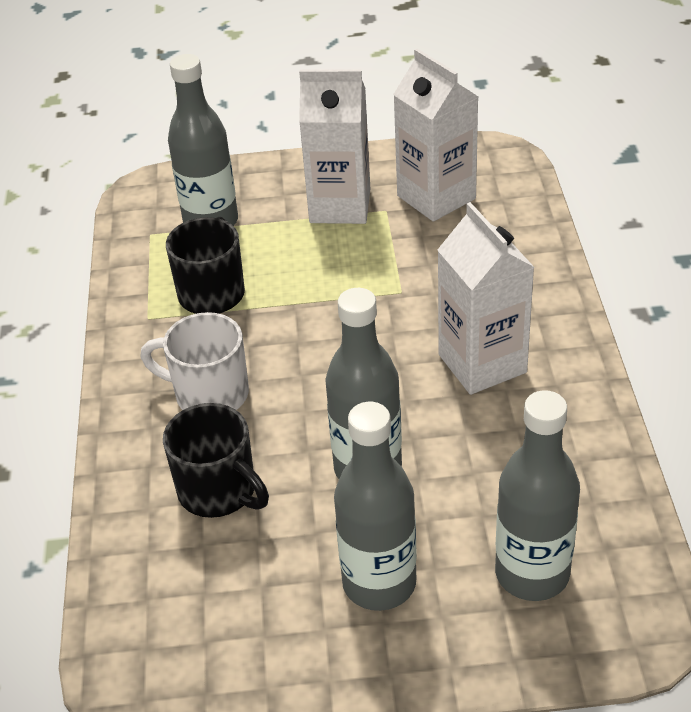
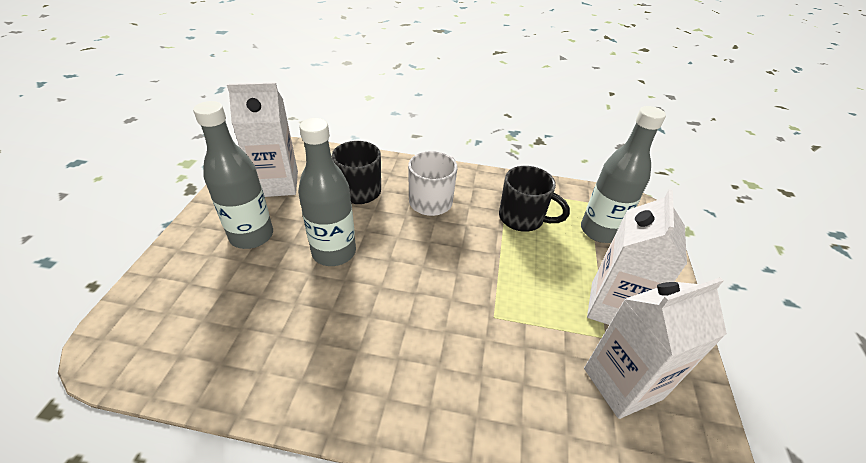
camera: 100 degrees right, 0 degrees up
(482, 363) = (392, 344): white carton -> white carton (277, 184)
(532, 574) = (197, 305): grey bottle -> none

